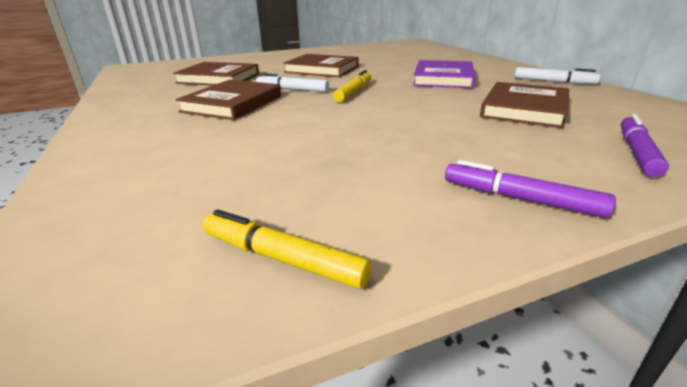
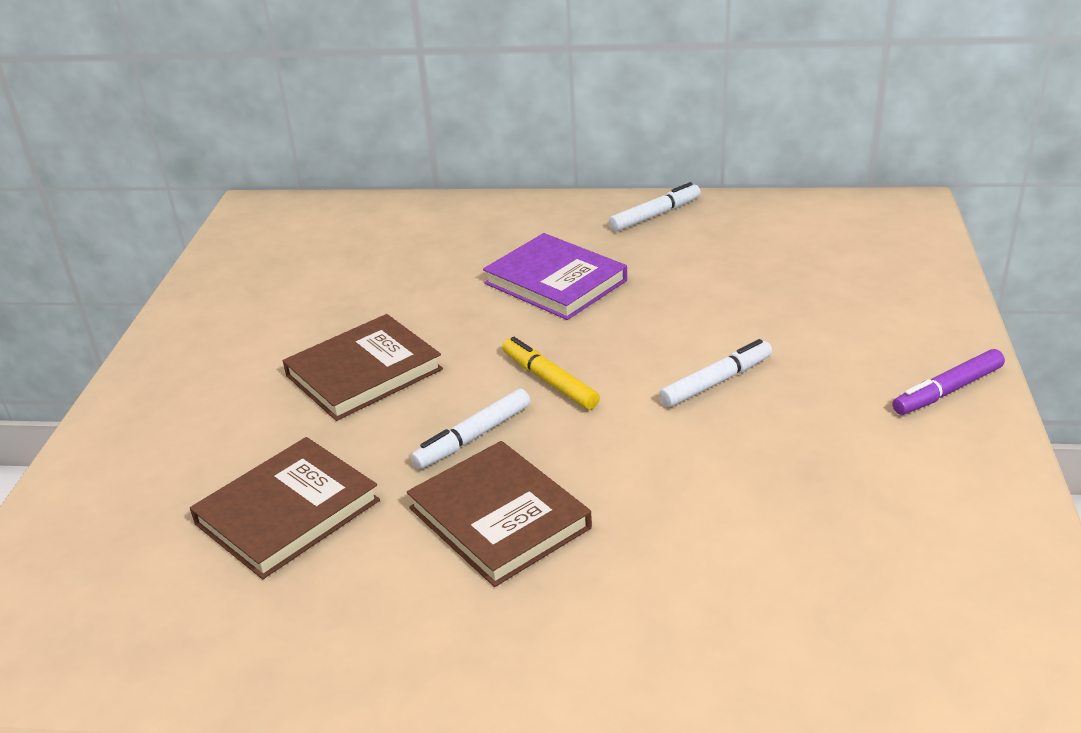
camera: 60 degrees left, 5 degrees up
(282, 258) = (988, 550): yellow marker -> none
(404, 121) = (716, 382): none -> white marker
(524, 109) = (738, 284): brown book -> none
(636, 152) = (894, 287): purple marker -> none

